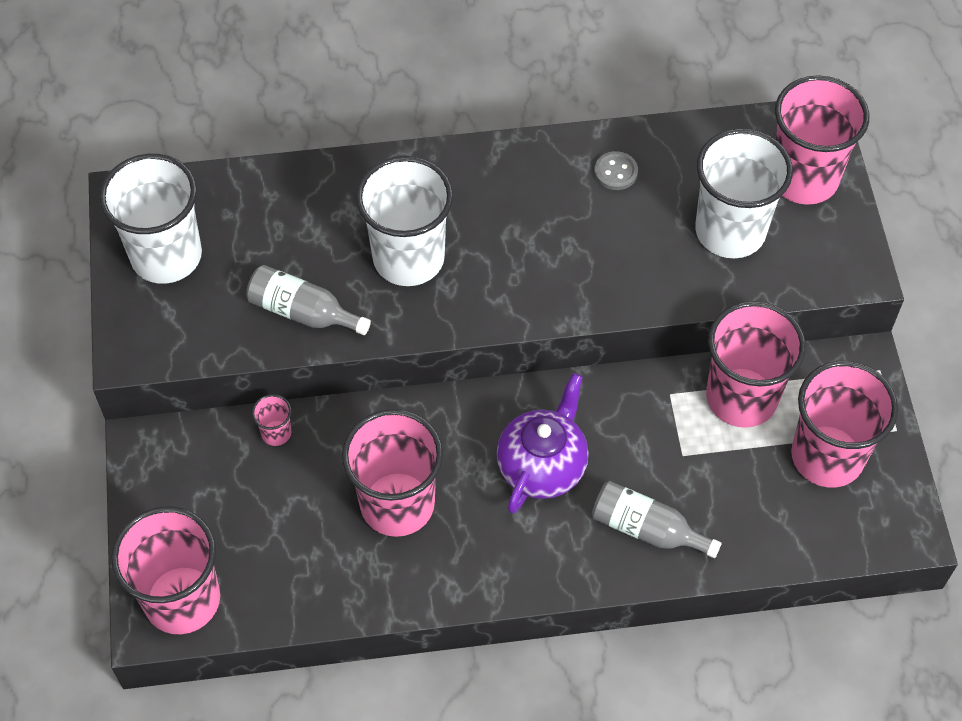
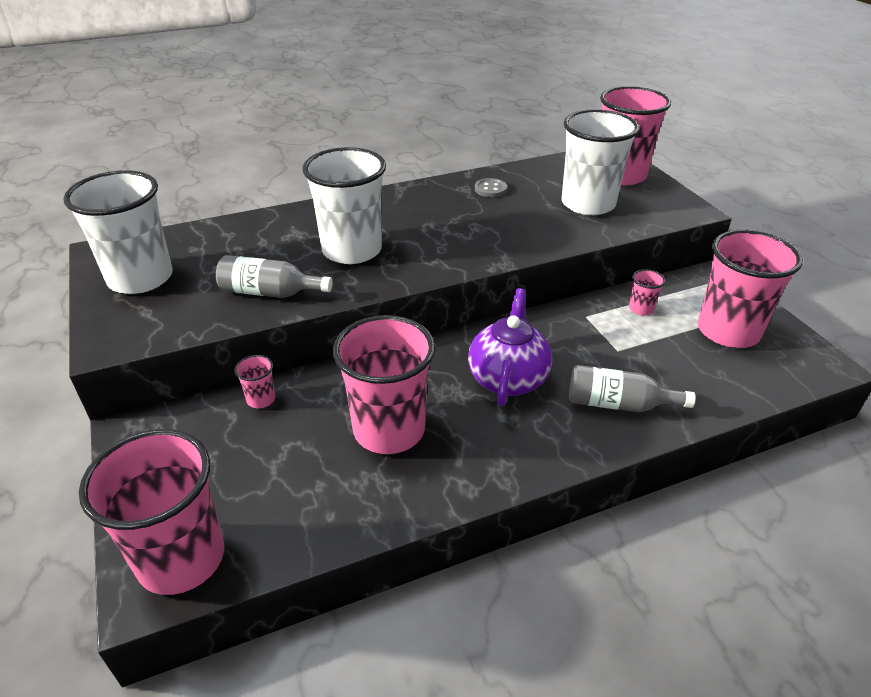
camera: 15 degrees left, 20 degrees down
(741, 397) = (641, 309): pink cup -> pink cup, size x0.42

